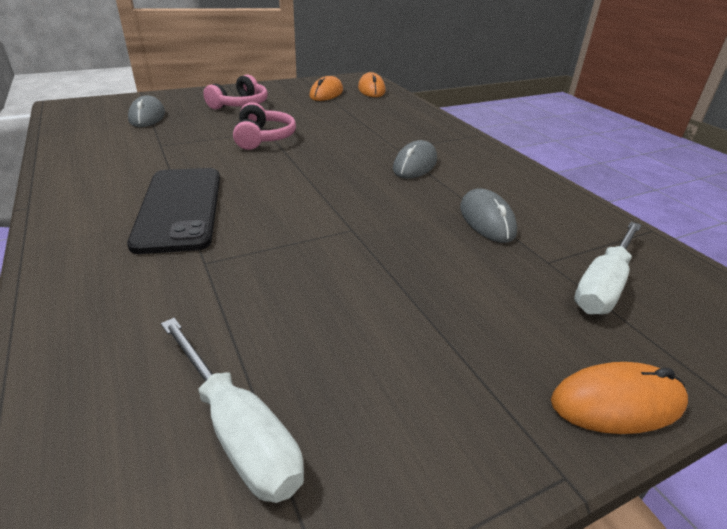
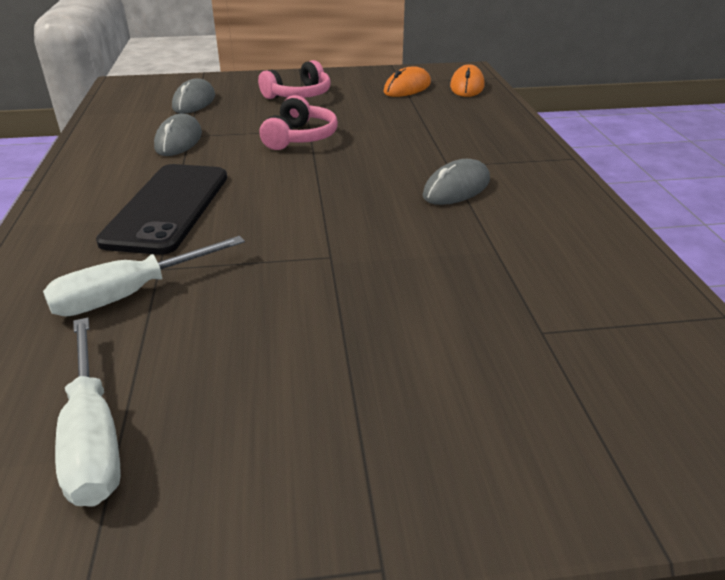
camera: 20 degrees right, 0 degrees up
(486, 220) = (499, 268): grey mouse -> grey mouse (178, 140)
(603, 285) = (594, 373): white screwdriver -> white screwdriver (130, 294)
(617, 403) = (503, 510): orange mouse -> none

